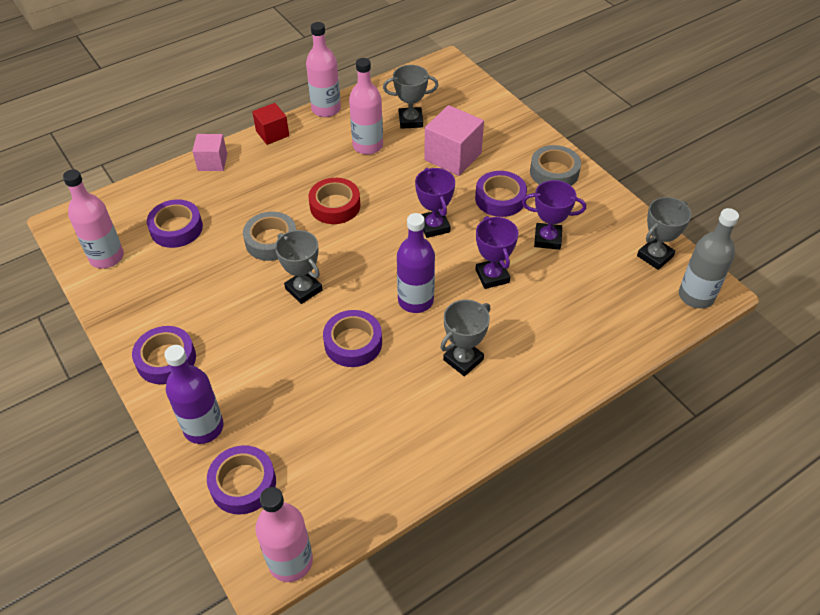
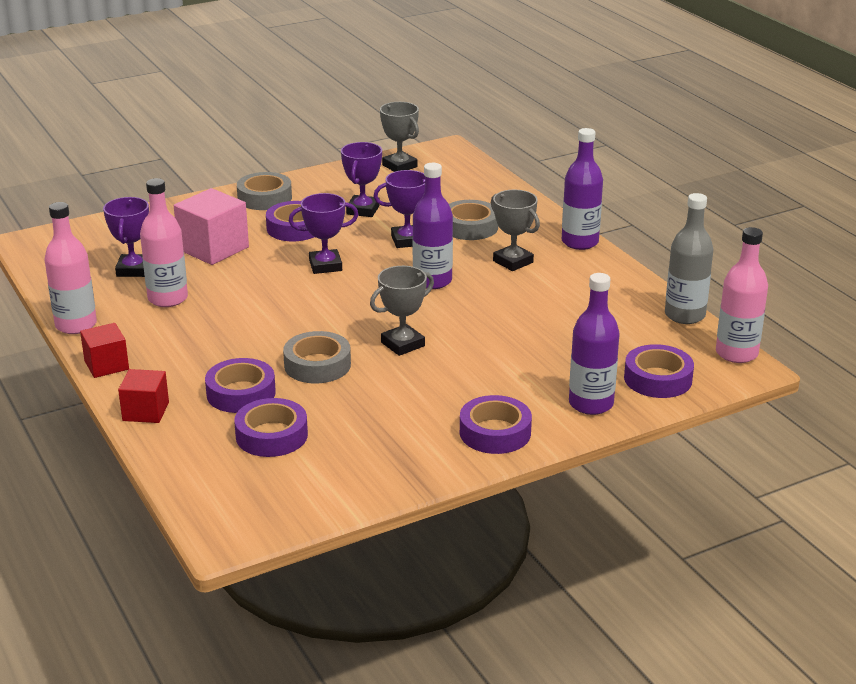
camera: 85 degrees left, 20 degrees down
(107, 257) = (310, 490): pink bottle -> none
(212, 162) = (146, 411): pink cube -> red cube
(335, 206) = (270, 322): red tape -> none
(353, 343) = (485, 317): purple tape -> purple tape (241, 393)
(410, 121) = (133, 270): grey trophy -> purple trophy
(517, 417) = (580, 242): none -> purple bottle
(531, 321) = (470, 227): none -> grey tape
(696, 296) = (452, 156): grey bottle -> grey bottle (684, 315)

